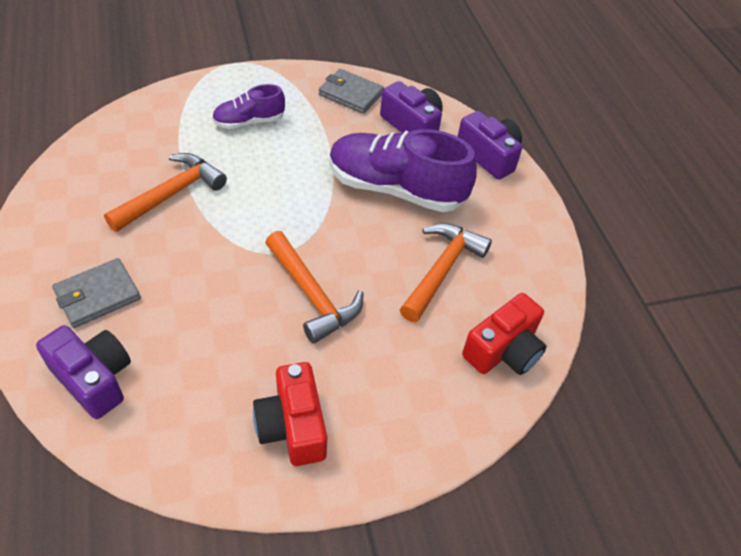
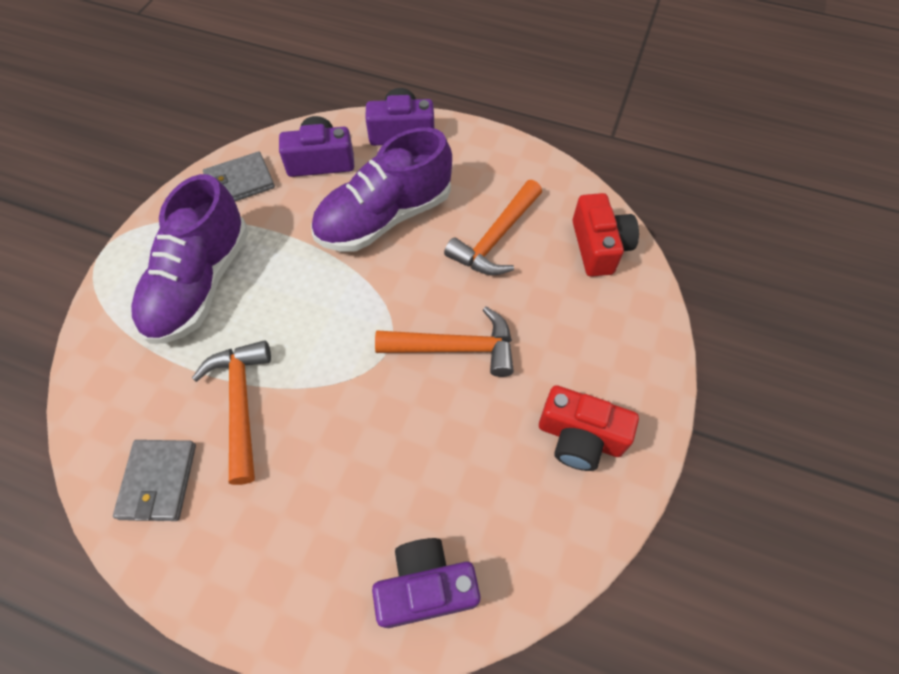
camera: 50 degrees left, 10 degrees up
(97, 295) = (323, 538): grey wallet -> grey wallet (158, 481)
(249, 121) = (200, 283): purple shoe -> purple shoe, size x1.89
(442, 270) = (496, 238): orange hammer -> orange hammer turned 120 degrees counterclockwise

